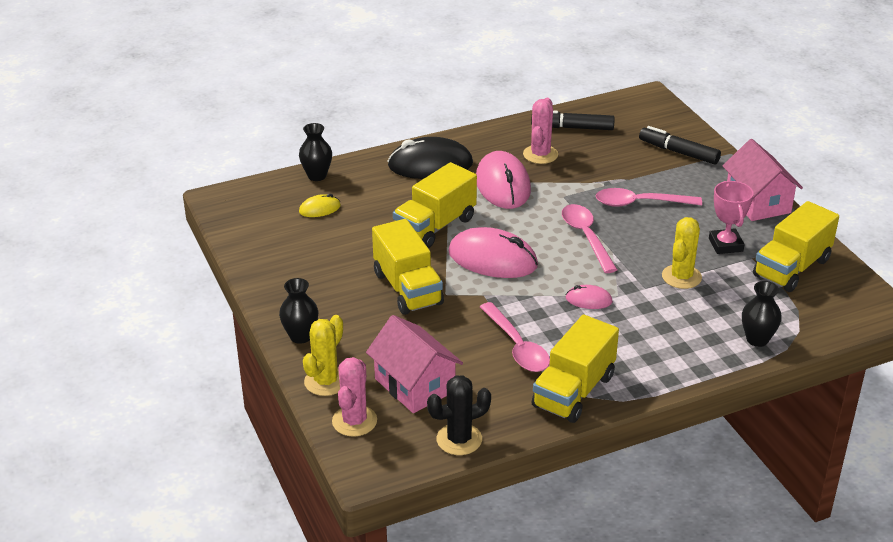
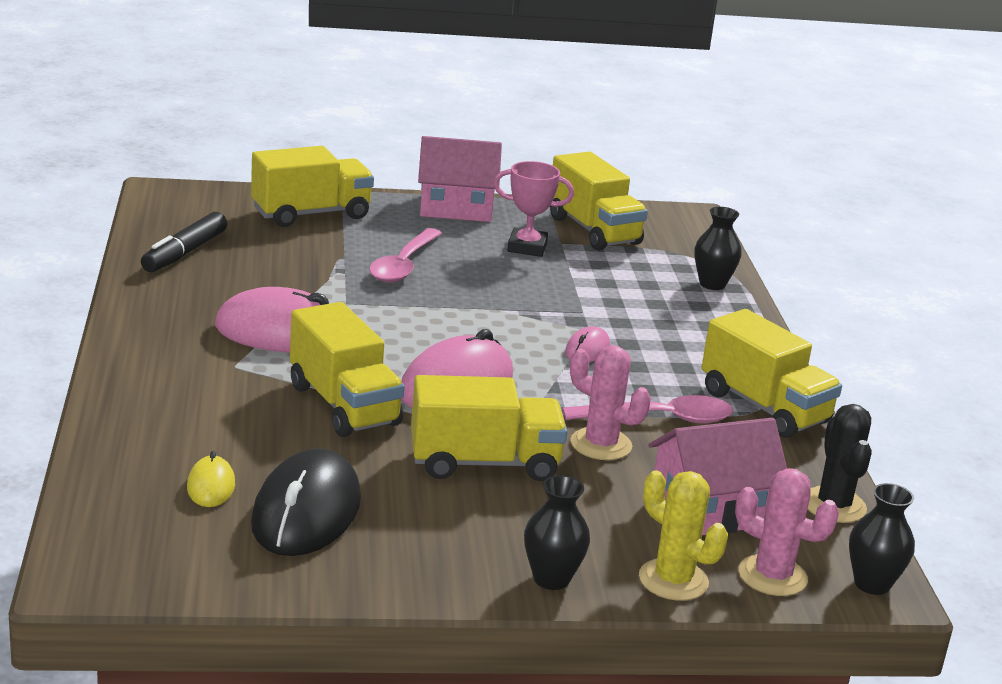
camera: 75 degrees left, 10 degrees down
(317, 176) = (107, 467): black vase -> black vase (872, 584)
(430, 165) = (175, 369): black mouse -> black mouse (306, 512)
(540, 154) = (230, 289): pink cactus -> pink cactus (601, 444)
(586, 237) = (451, 315): pink spoon -> none
(678, 152) = (311, 214): black marker -> yellow truck
(681, 277) = (574, 287): yellow cactus -> none

